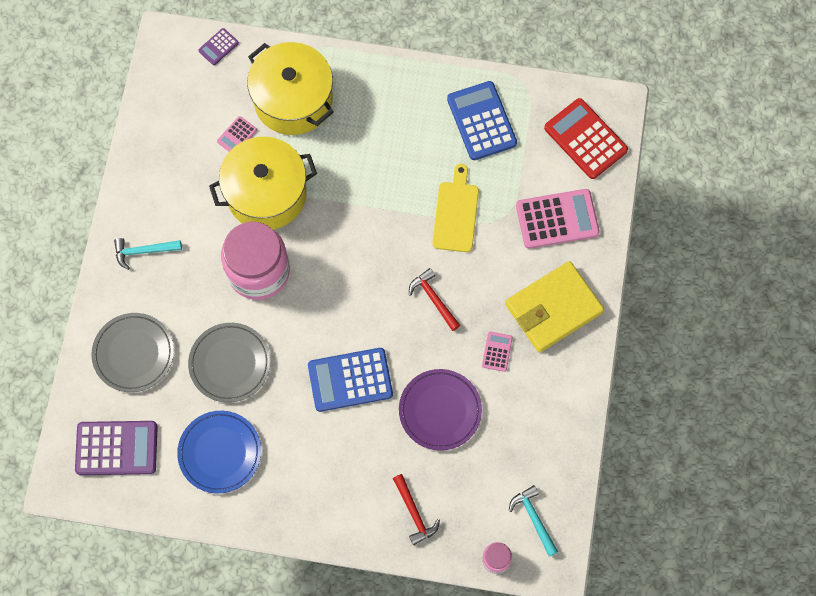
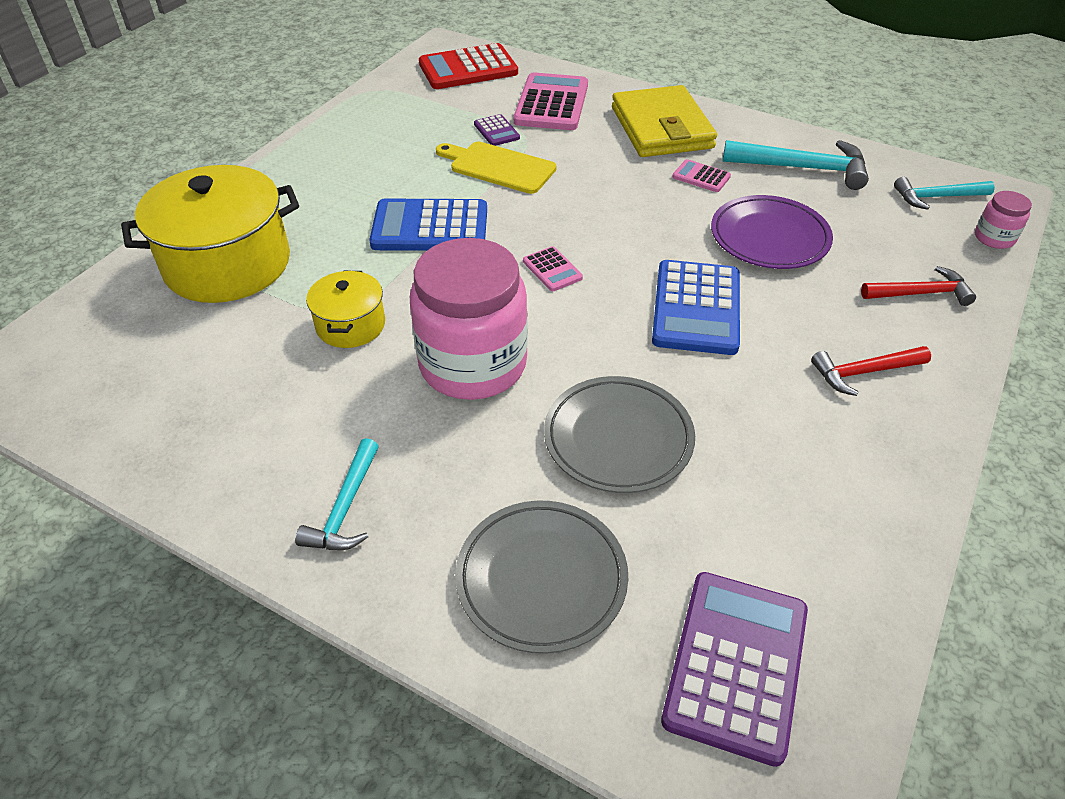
camera: 70 degrees left, 25 degrees down
(218, 47) = (68, 320): purple calculator -> purple calculator (496, 131)
(220, 452) = (782, 493): blue plate -> none
(237, 136) = (231, 334): pink calculator -> pink calculator (552, 269)
(266, 194) = (350, 325): yellow pot -> yellow pot, size x0.52
(433, 299) = (606, 208): red hammer -> red hammer (864, 372)
(481, 121) = (392, 125): blue calculator -> blue calculator (430, 227)
(536, 420) = (803, 168): none -> turquoise hammer

